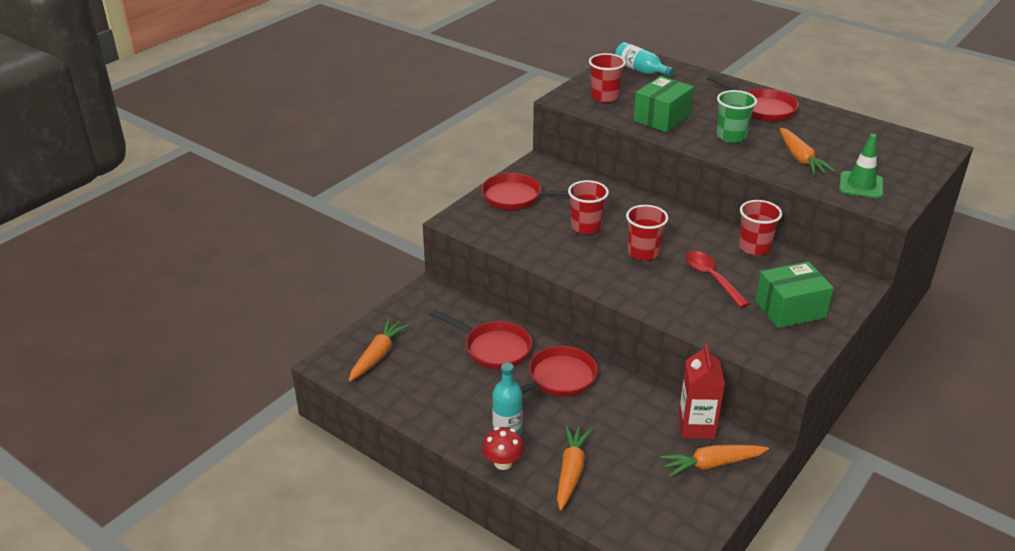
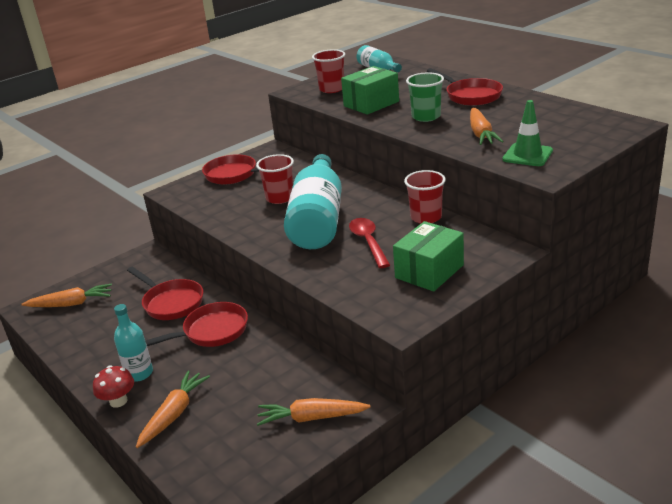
camera: 15 degrees right, 5 degrees down
(377, 356) = (71, 304): orange carrot -> orange carrot turned 45 degrees clockwise
(643, 252) = (318, 219): red cup -> turquoise bottle
(696, 426) = (316, 381): red carton -> none
(790, 309) = (429, 271): green box -> green box turned 45 degrees counterclockwise

